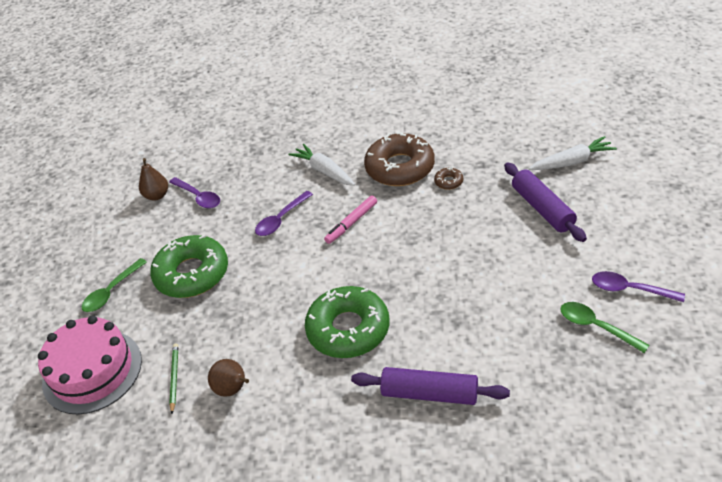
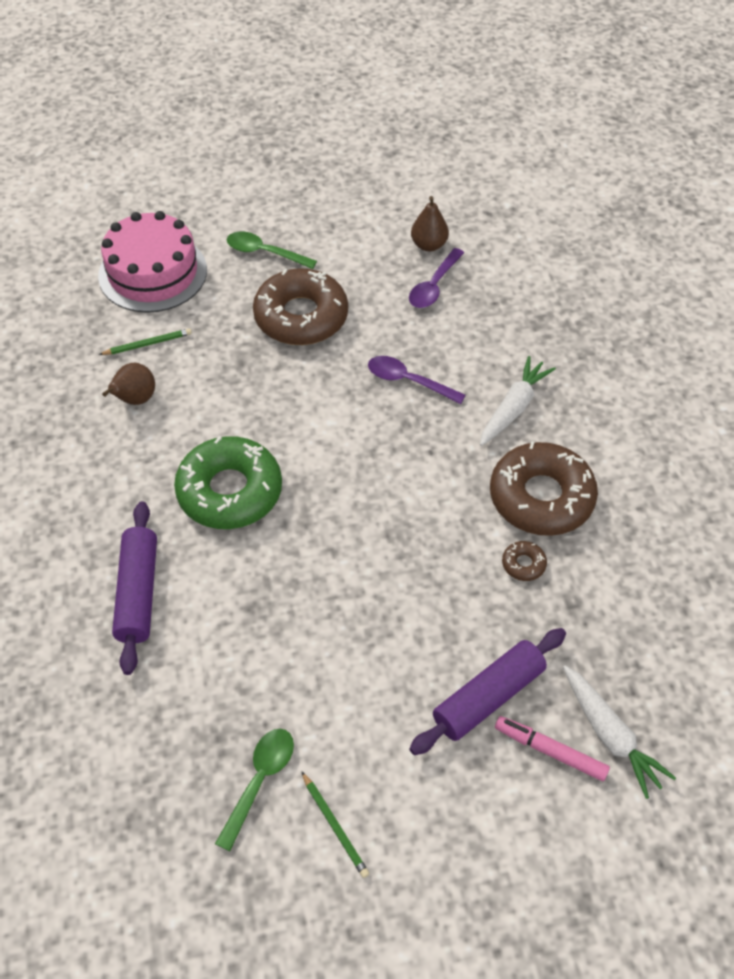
camera: 70 degrees right, 10 degrees up
(192, 274) = (301, 316): green donut -> brown donut
(351, 223) = (415, 460): pink marker -> pink marker (550, 751)
(629, 289) = (335, 826): purple spoon -> green pencil

